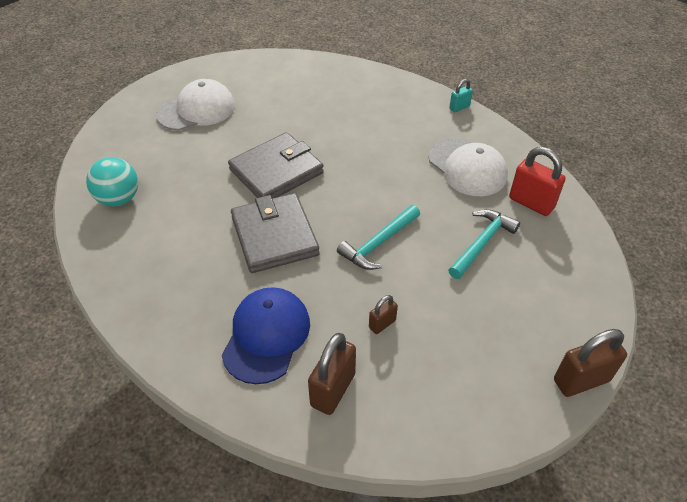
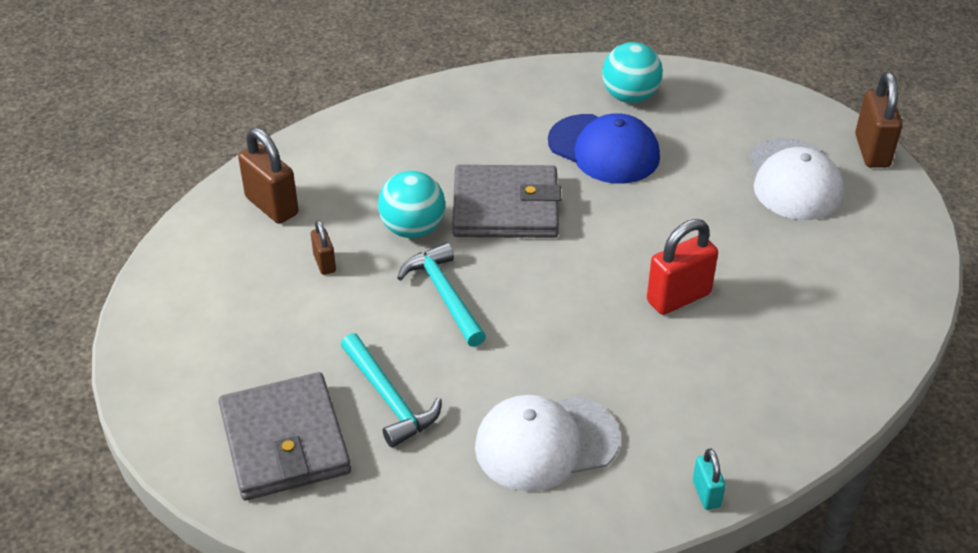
camera: 110 degrees right, 5 degrees down
(266, 336) = (365, 174): blue cap -> blue cap (604, 149)
(276, 171) = (625, 232): grey wallet -> grey wallet (284, 441)
(320, 282) = (413, 229): none -> turquoise ball
(531, 203) = (433, 491): red padlock -> red padlock (678, 297)
(581, 380) = (142, 406): brown padlock -> brown padlock (872, 151)

